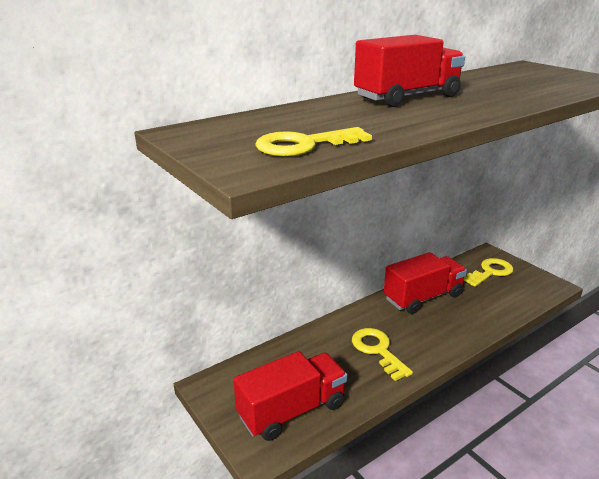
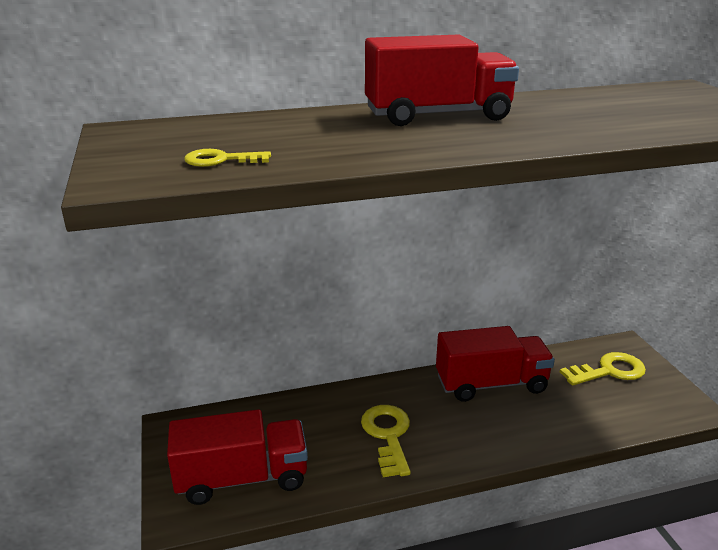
camera: 20 degrees right, 0 degrees up
(304, 145) = (221, 160): yellow key -> yellow key, size x0.60

